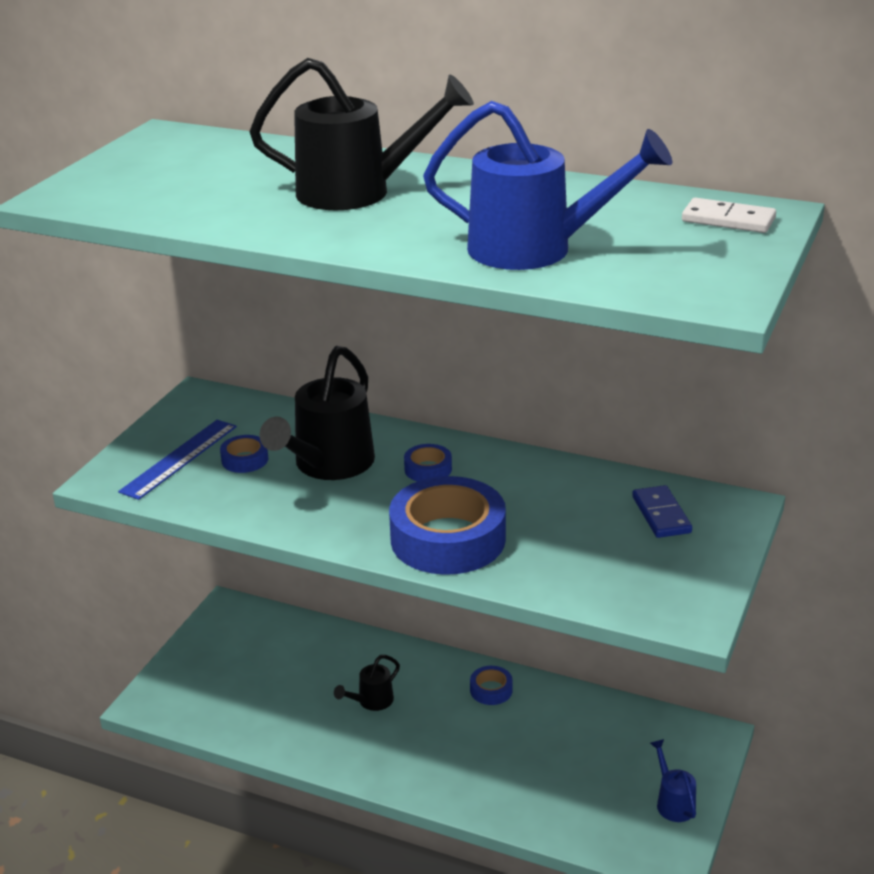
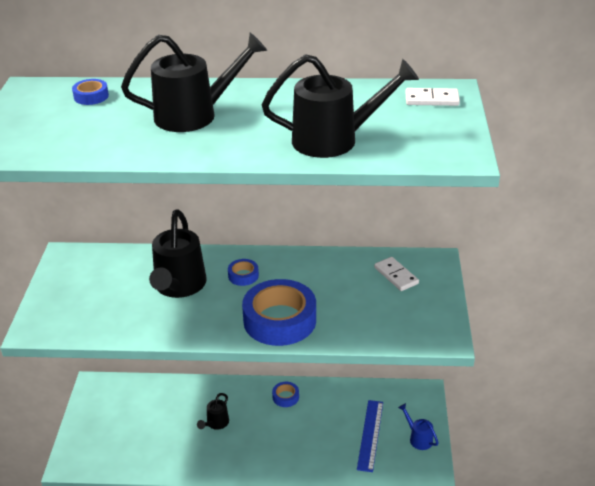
camera: 20 degrees left, 5 degrees up
(179, 458) = (76, 303): blue ruler -> blue ruler (370, 435)
(245, 460) = (121, 294): blue tape -> blue tape (91, 96)
(535, 250) = (335, 140): blue watering can -> black watering can
(661, 515) = (396, 275): blue domino -> white domino

